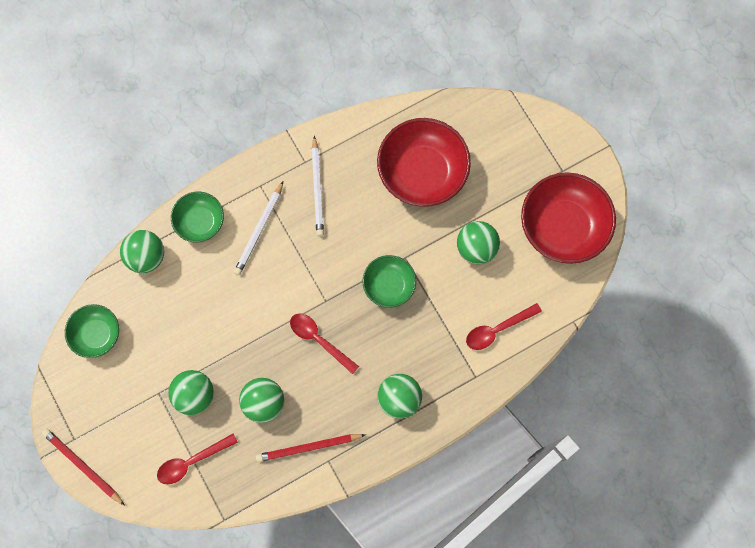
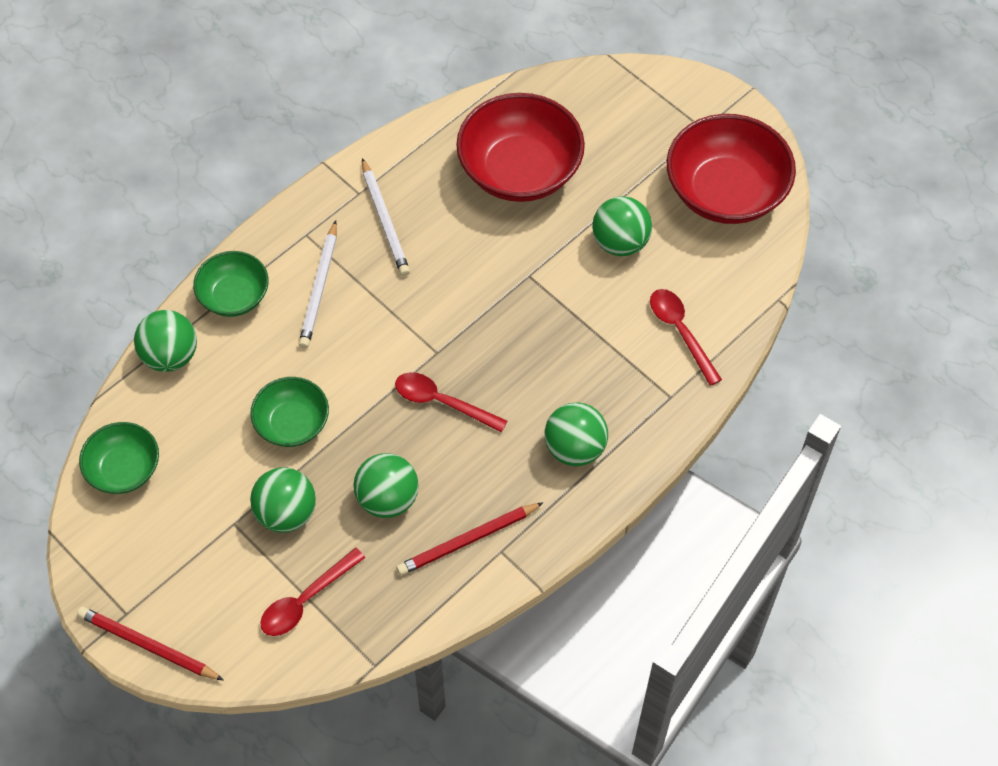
camera: 15 degrees left, 15 degrees down
(389, 285) = (517, 313): green bowl -> green bowl (292, 423)
(497, 329) = (680, 332): red spoon -> red spoon turned 105 degrees clockwise

